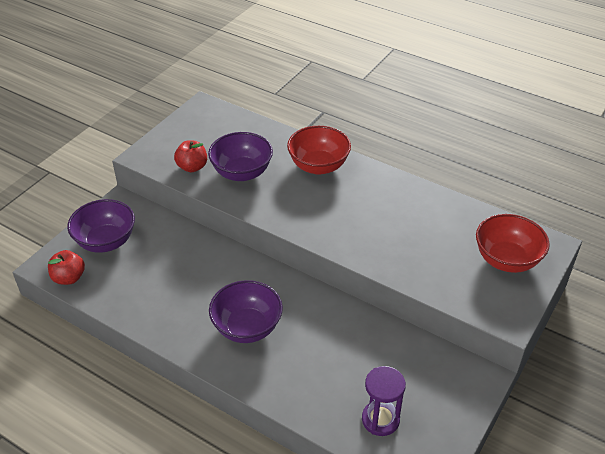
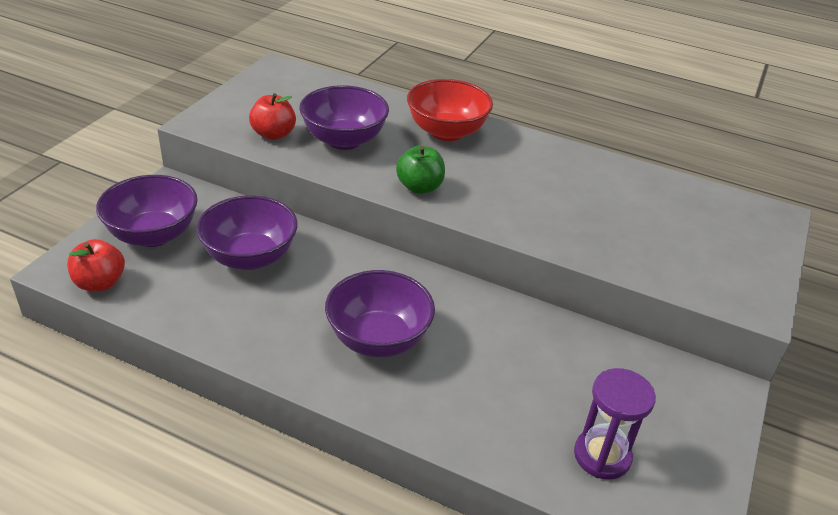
camera: 10 degrees left, 5 degrees down
(169, 261) = (250, 257): none -> purple bowl
(289, 214) = (419, 187): none -> green apple
(506, 260) = (726, 234): red bowl -> none

